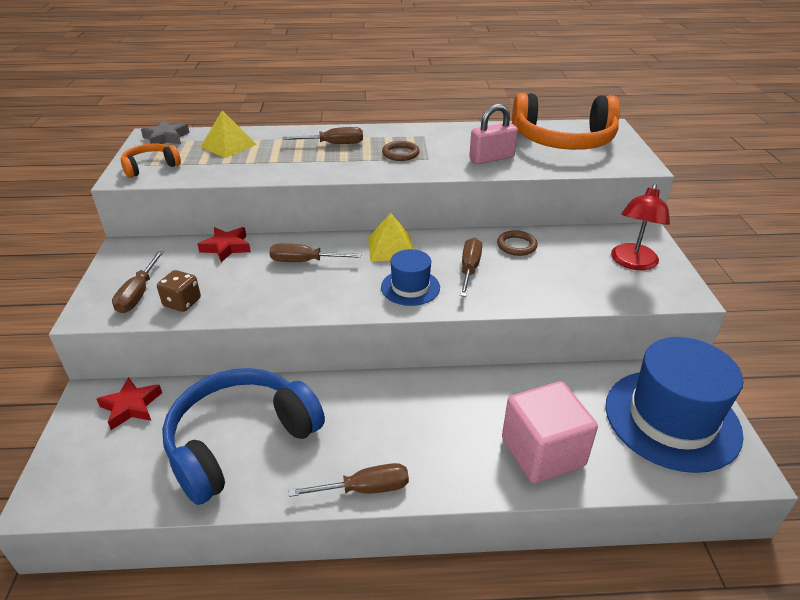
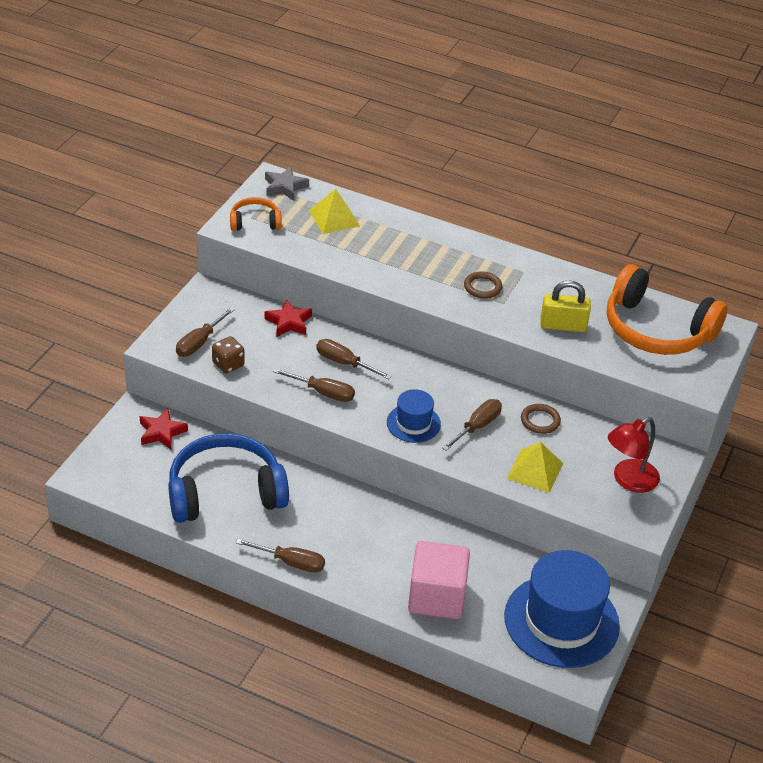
camera: 25 degrees right, 5 degrees up
(333, 144) = (429, 251): brown screwdriver -> brown screwdriver (323, 392)
(390, 248) = (426, 378): yellow pyramid -> yellow pyramid (535, 470)
(491, 158) = (563, 325): pink padlock -> yellow padlock

